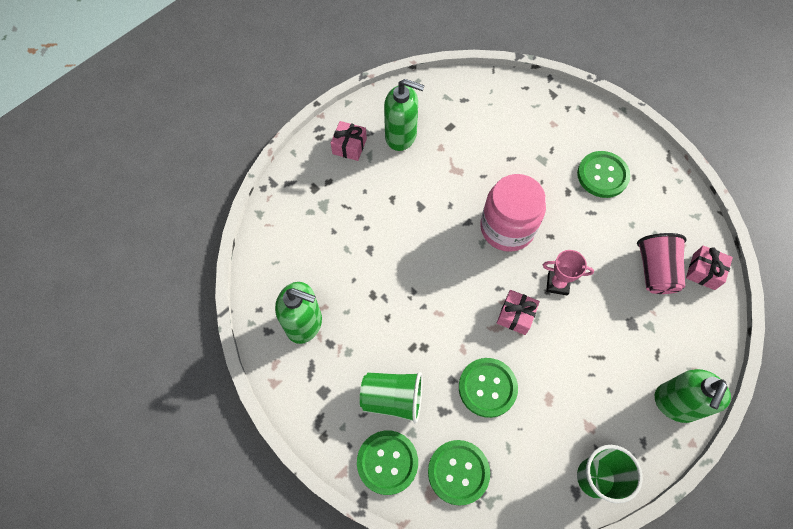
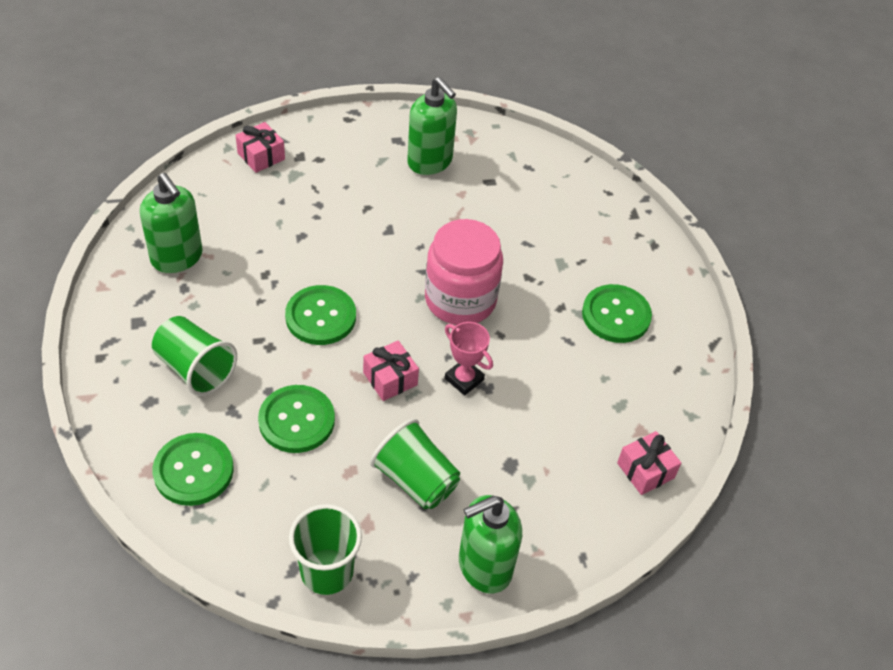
camera: 30 degrees right, 15 degrees down
(349, 146) = (369, 142): pink gift -> pink gift (261, 156)
(387, 462) = (136, 416): green button -> green button (321, 317)
(590, 375) = (415, 480): none -> green cup
(655, 271) = (587, 435): pink cup -> none

